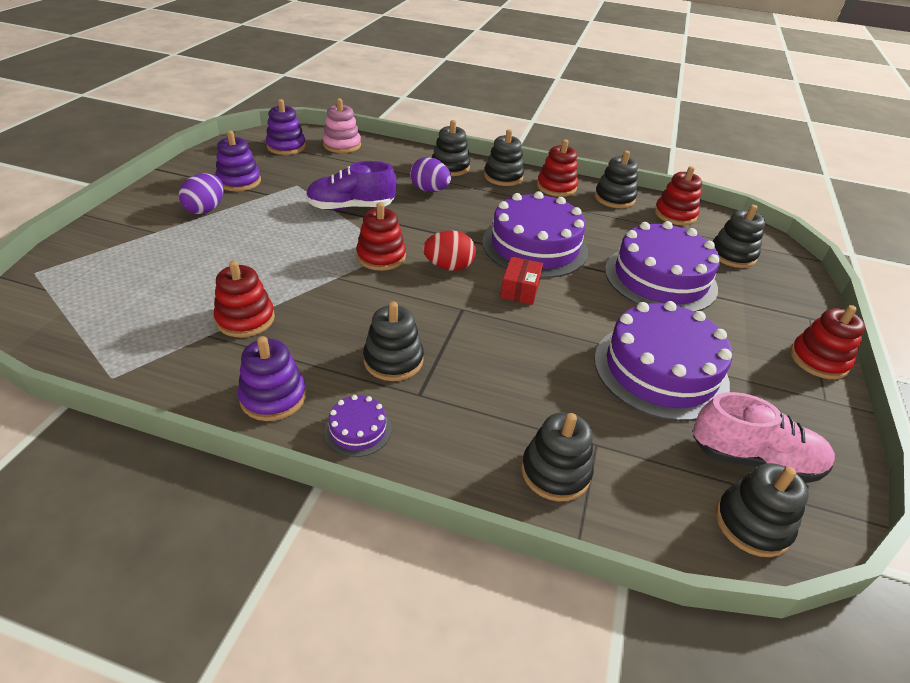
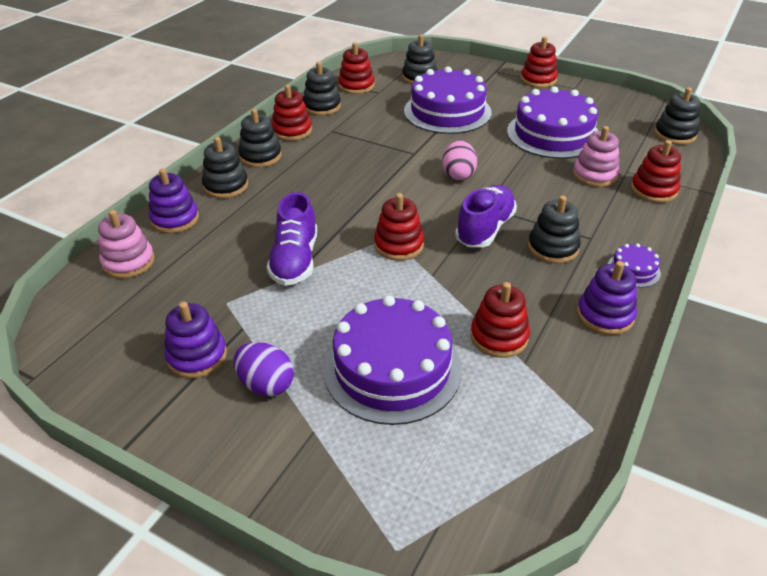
camera: 75 degrees left, 0 degrees up
(286, 146) = (108, 313): purple stacking toy -> purple stacking toy (175, 219)
(419, 309) = (485, 229): none -> purple shoe
(429, 190) = (273, 204): purple egg -> none
(449, 267) = (421, 207): red egg -> none
(520, 289) = (458, 175): red box -> pink egg
(534, 246) = (394, 158): purple cake -> purple cake (392, 368)
(555, 472) = (653, 190): black stacking toy -> red stacking toy
(569, 407) = (594, 175): none -> pink stacking toy
(754, 459) = (627, 122): pink shoe -> none

